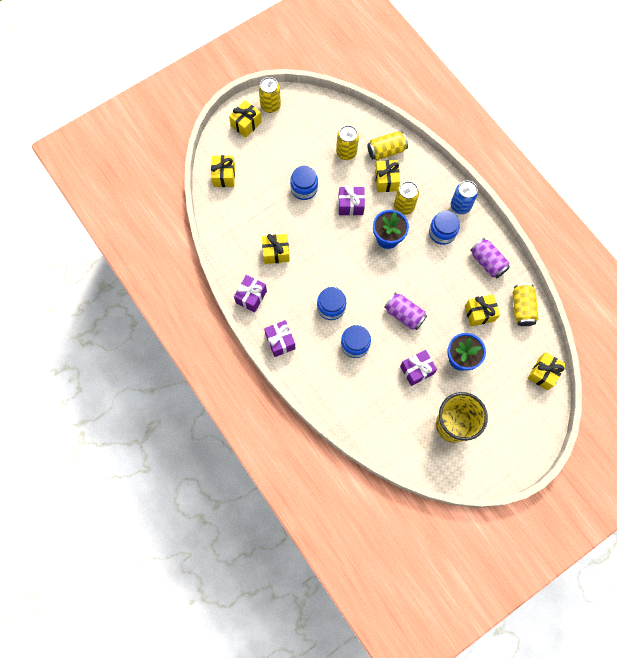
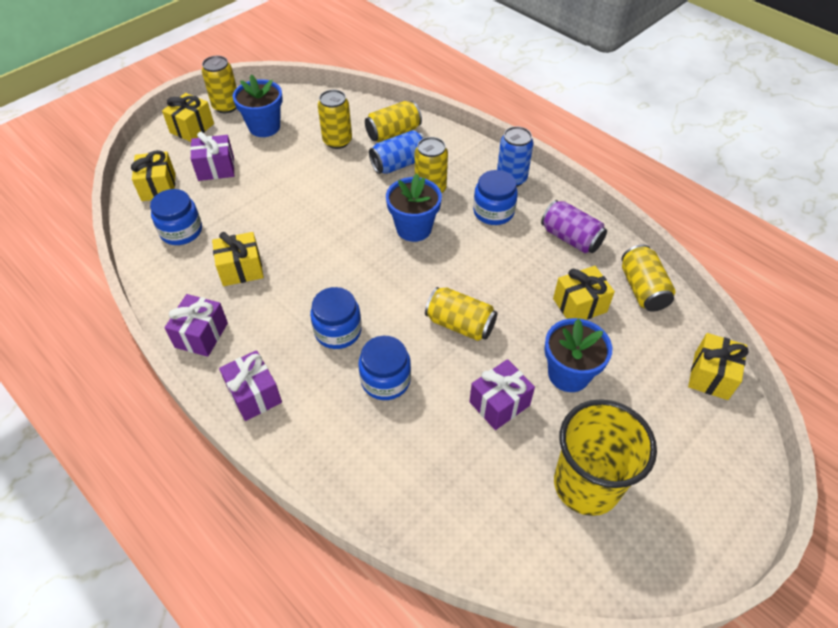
camera: 10 degrees left, 20 degrees down
(296, 131) = (264, 127): none -> blue flower pot
(304, 188) = (280, 187): blue jar -> blue jar (181, 231)
(350, 205) = (352, 197): purple gift -> purple gift (216, 168)
(386, 180) = (399, 164): yellow gift -> blue can
(404, 315) = (460, 324): purple can -> yellow can

